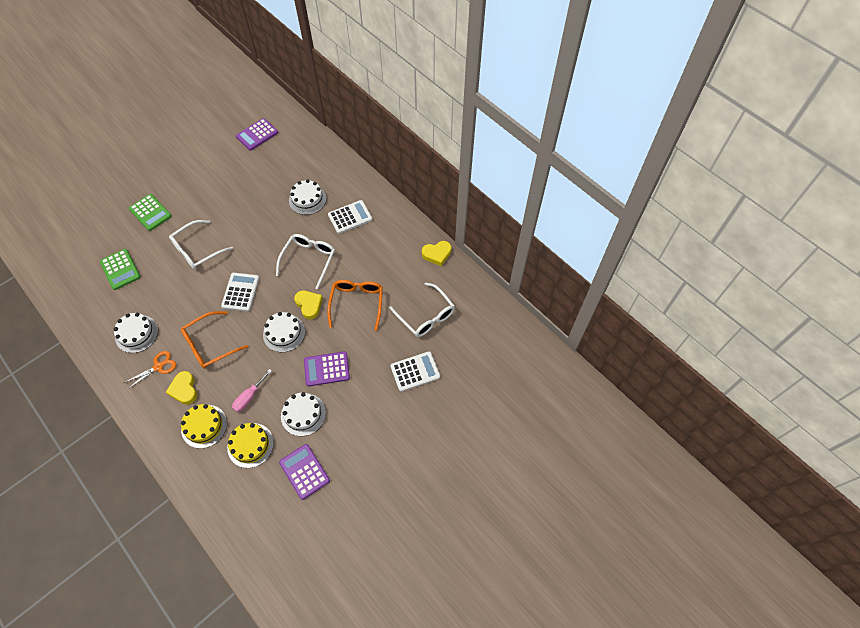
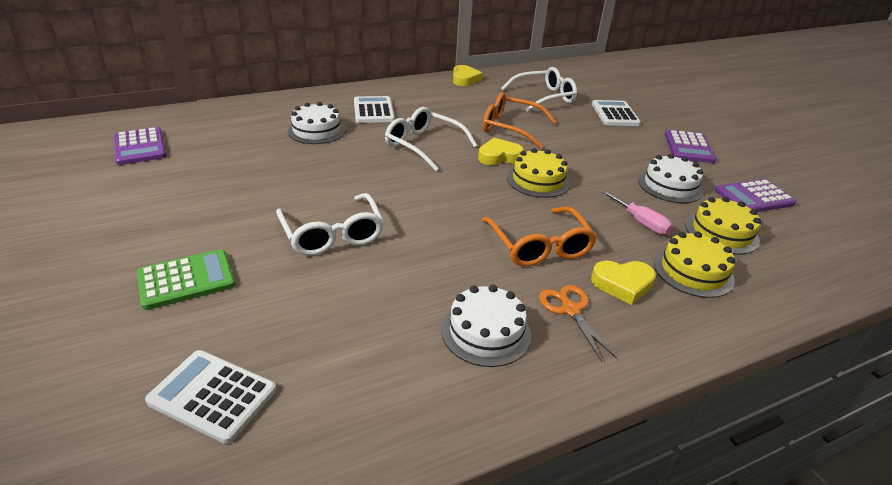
camera: 75 degrees left, 25 degrees down
(120, 269) = (305, 340): green calculator -> none
(240, 292) = (448, 204): white calculator -> white calculator (212, 396)
(284, 333) = (538, 180): white cake -> yellow cake
(326, 369) = (603, 160): purple calculator -> purple calculator (689, 147)

